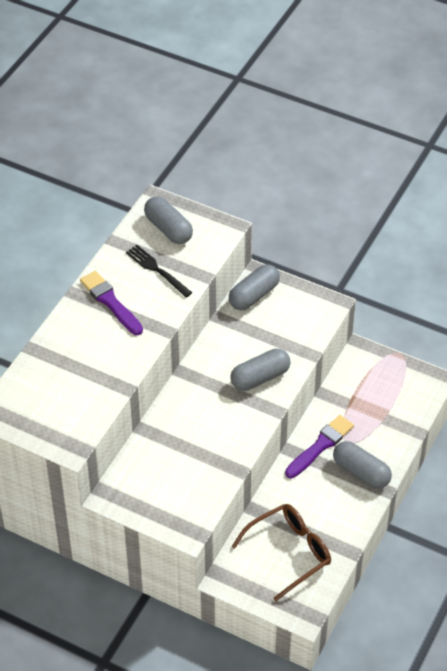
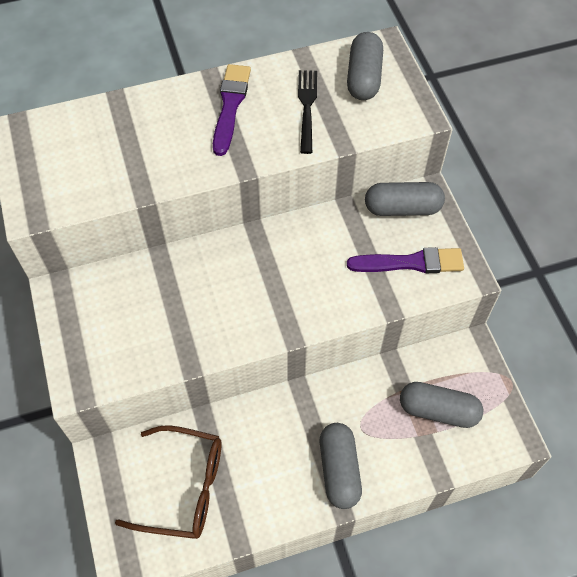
camera: 45 degrees right, 10 degrees up
(260, 378) = (316, 292): grey capsule -> grey capsule (438, 410)
(320, 446) = (331, 407): purple brush -> purple brush (410, 263)

